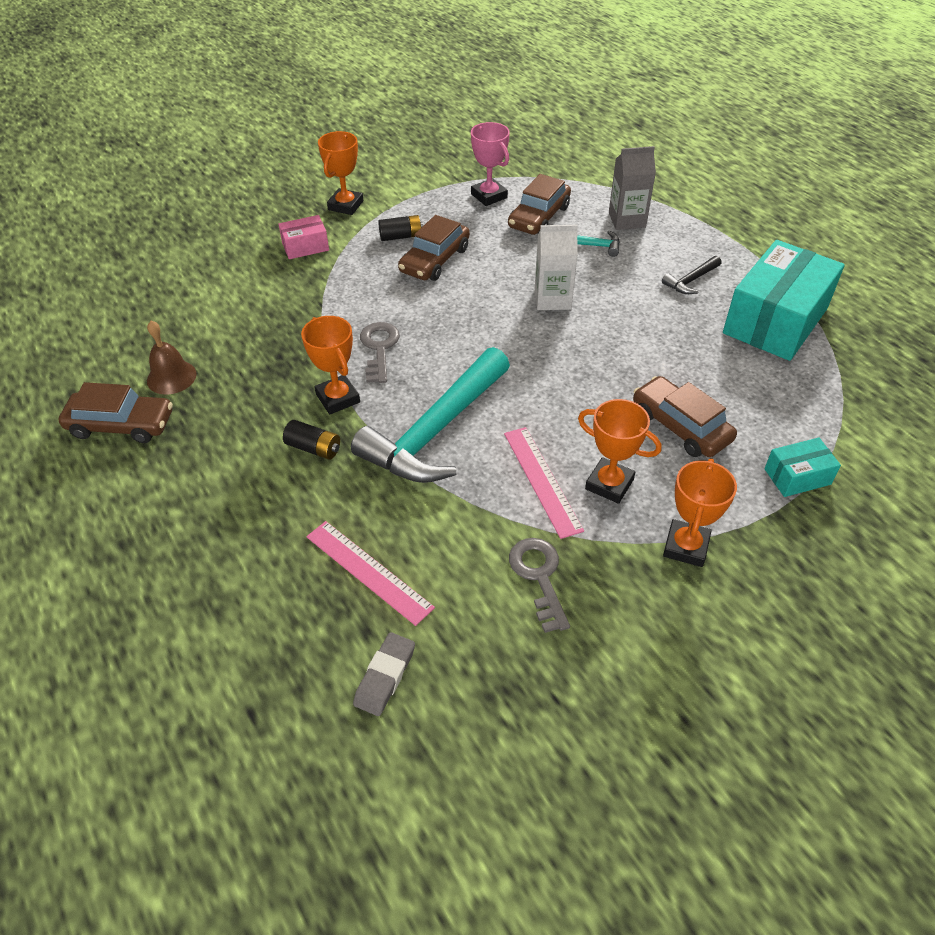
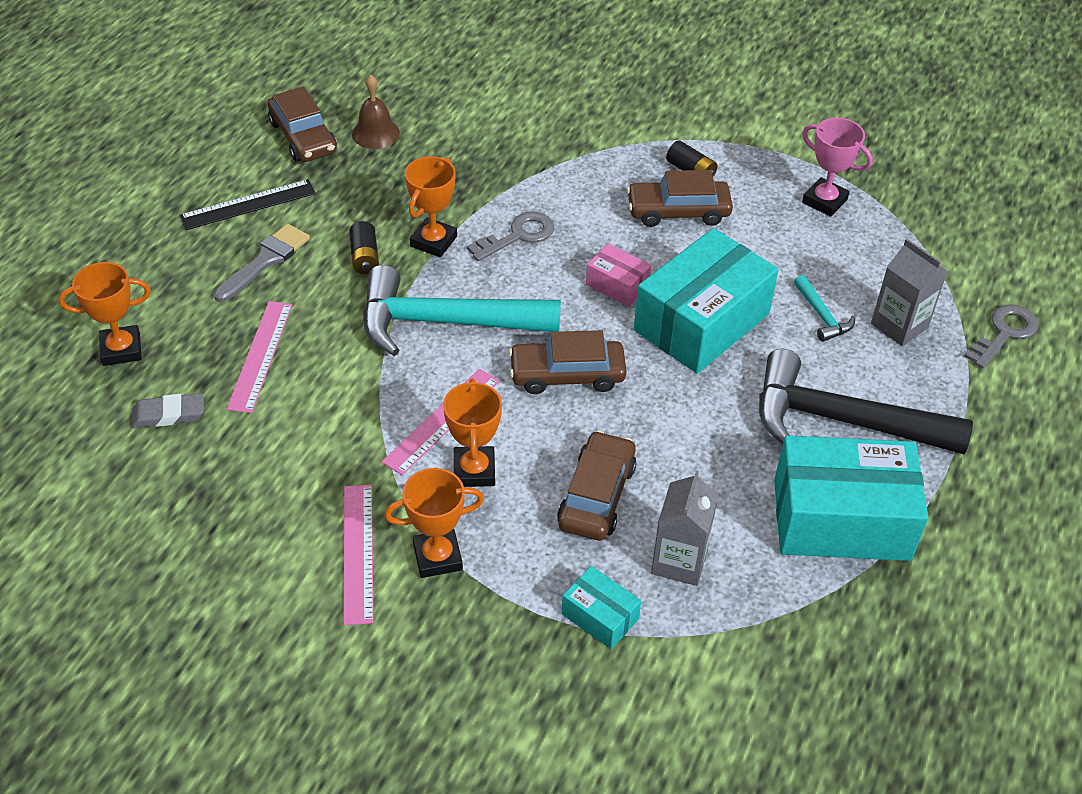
camera: 55 degrees right, 0 degrees up
(166, 500) = (248, 205): none -> black ruler
(252, 518) = (265, 261): none -> grey brush
(305, 246) = (611, 118): pink box -> pink box (617, 285)
(346, 205) = (699, 111): orange trophy -> orange trophy (121, 349)
(489, 196) = (824, 201): pink trophy -> pink trophy turned 75 degrees counterclockwise
(539, 217) = (828, 254): brown car -> brown car (567, 374)
(539, 576) = (329, 465): grey key -> grey key (1004, 333)
(552, 299) = (701, 322): white carton -> turquoise box
(650, 598) = (358, 553): none -> pink ruler
(691, 280) = (842, 420): black hammer -> black hammer, size x2.36
(768, 412) = (679, 561): none -> grey carton

